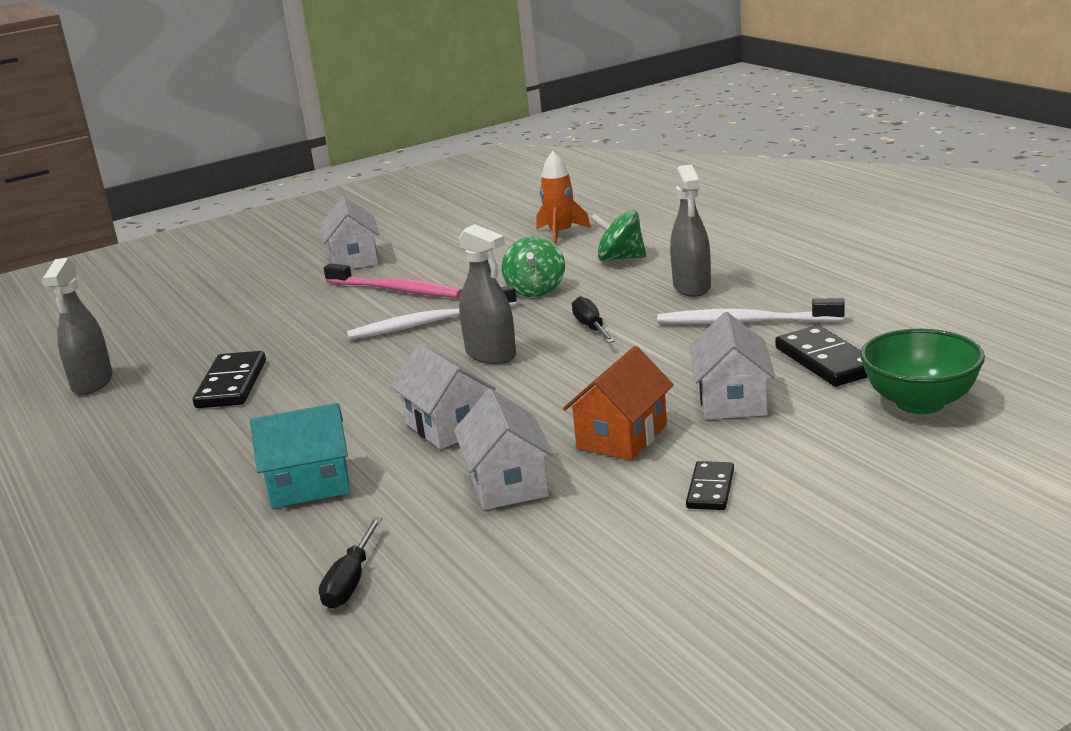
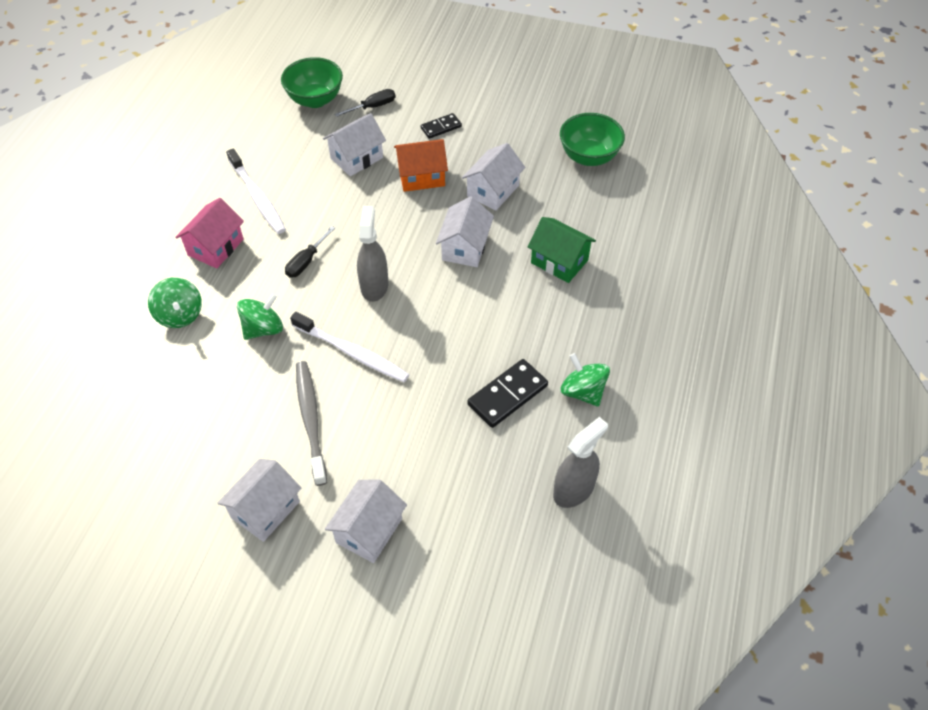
camera: 135 degrees left, 30 degrees up
(148, 426) = (583, 391): none -> green spinning top
(257, 290) = (369, 530): none -> white house
(309, 485) = (559, 261): turquoise house -> green house
(350, 582) = (601, 192): black screwdriver -> black screwdriver (373, 106)
(396, 290) = (311, 419): pink toothbrush -> grey toothbrush
(434, 609) = (589, 157): none -> green bowl
(561, 234) = (140, 387): orange rocket -> none
(692, 287) = (215, 247): grey spray bottle -> pink house
(826, 361) = (290, 145): black domino -> none

